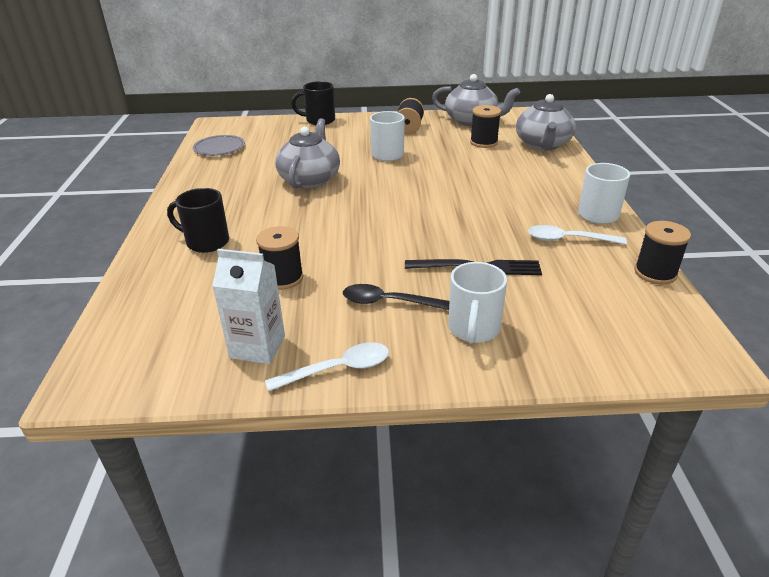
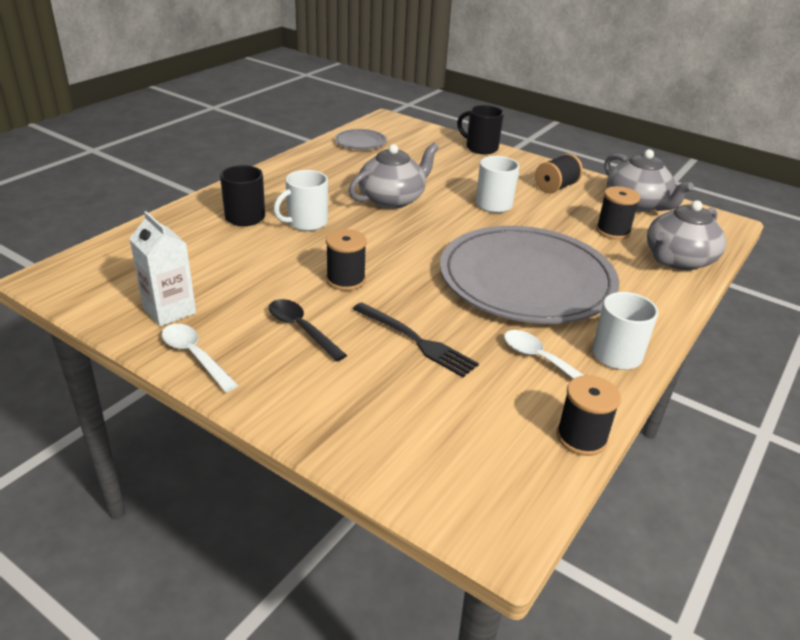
camera: 35 degrees right, 0 degrees up
(283, 278) = (255, 270): black spool -> black spool (346, 280)
(338, 369) = (195, 356): white spoon -> white spoon turned 150 degrees counterclockwise
(473, 329) = (332, 386): white mug -> white mug (306, 223)
(482, 194) = (526, 280): none -> grey plate

